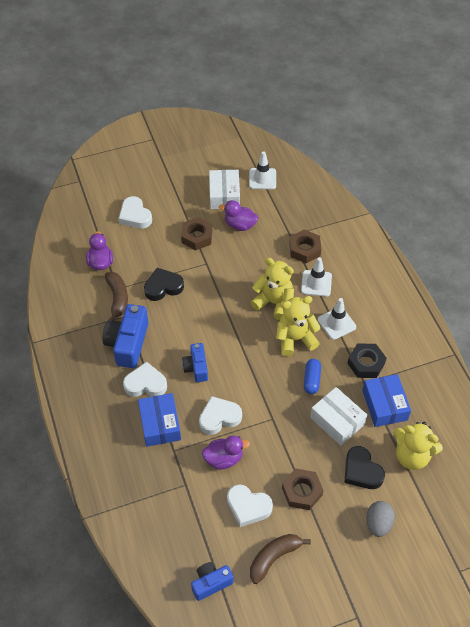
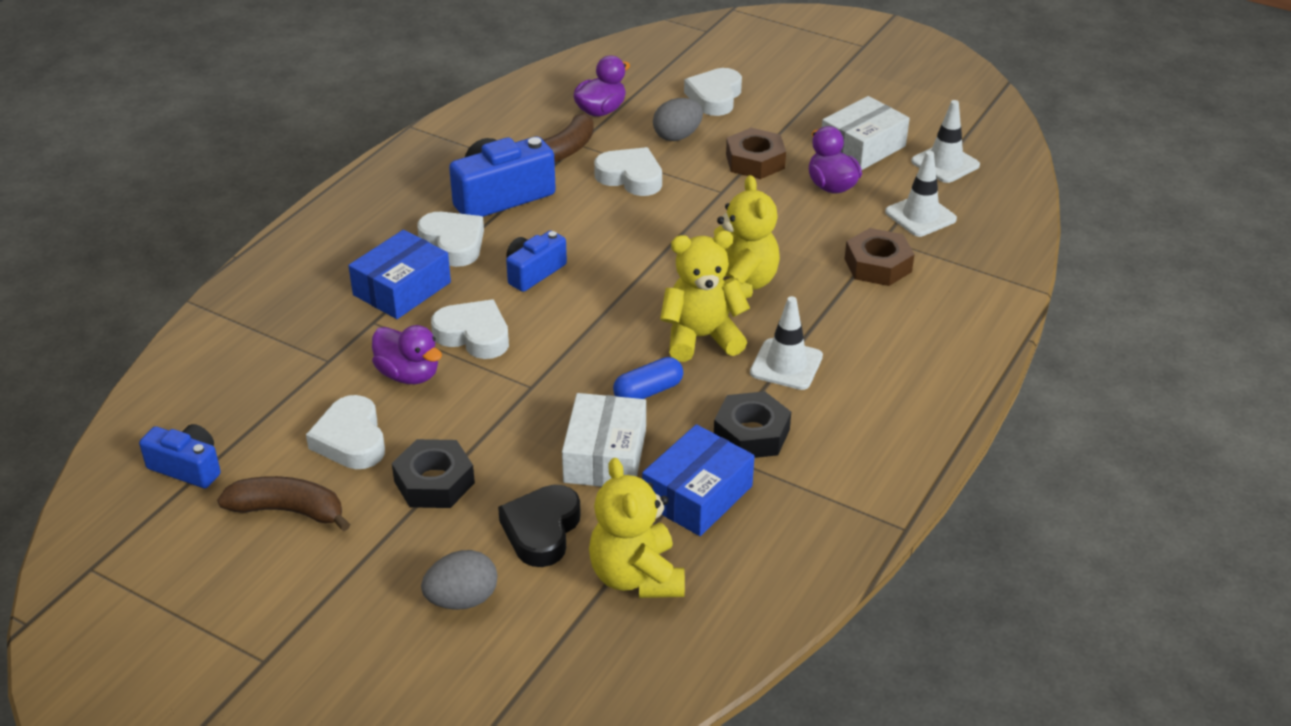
camera: 50 degrees right, 15 degrees down
(150, 249) = (677, 136): none -> grey egg
(163, 287) = (630, 177): black heart -> white heart
(295, 339) = (701, 338): yellow teddy bear -> yellow teddy bear turned 45 degrees counterclockwise
(302, 491) = (434, 482): brown nut -> black nut
(316, 283) = (832, 307): white traffic cone -> white traffic cone (920, 216)

